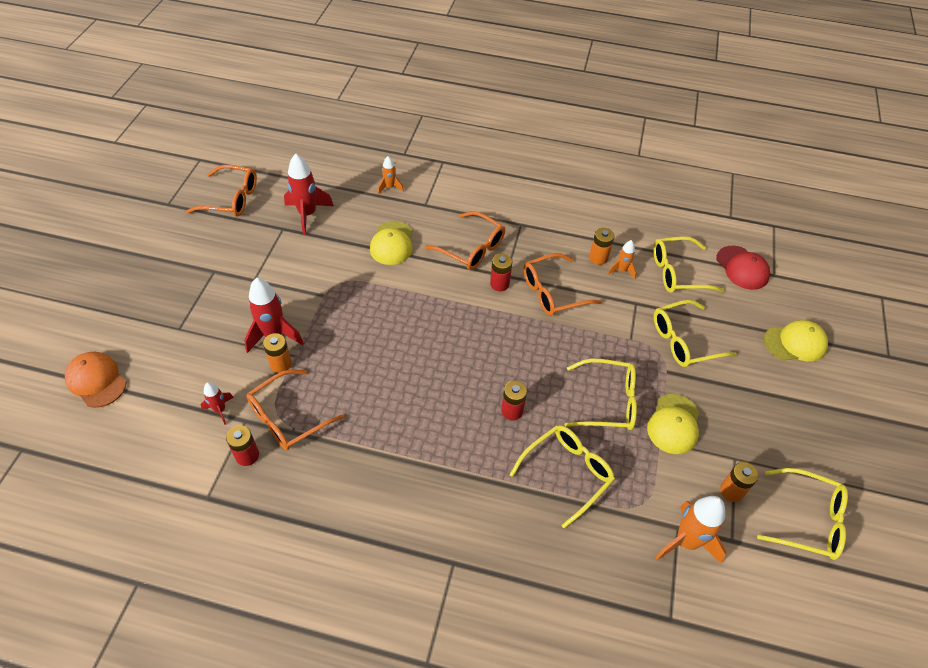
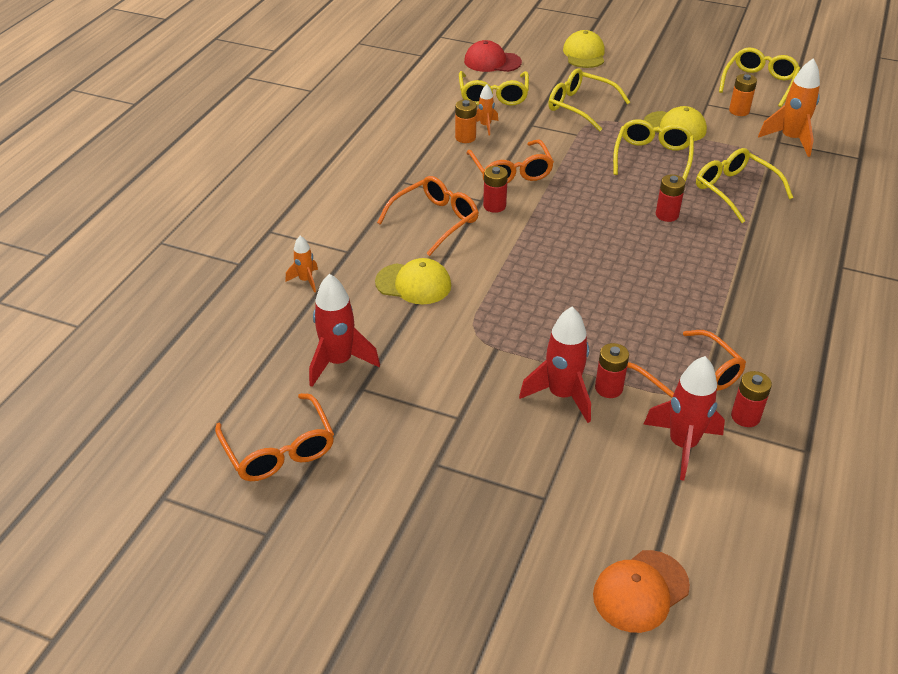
camera: 80 degrees left, 10 degrees down
(220, 410) = (682, 445): red rocket -> red rocket, size x1.85
(231, 199) = (279, 449): orange glasses -> orange glasses turned 135 degrees clockwise
(281, 364) = (608, 388): orange battery -> red battery
(684, 341) = (580, 106): yellow glasses -> yellow glasses turned 135 degrees clockwise
(742, 268) = (492, 62): red cap -> red cap turned 150 degrees counterclockwise

